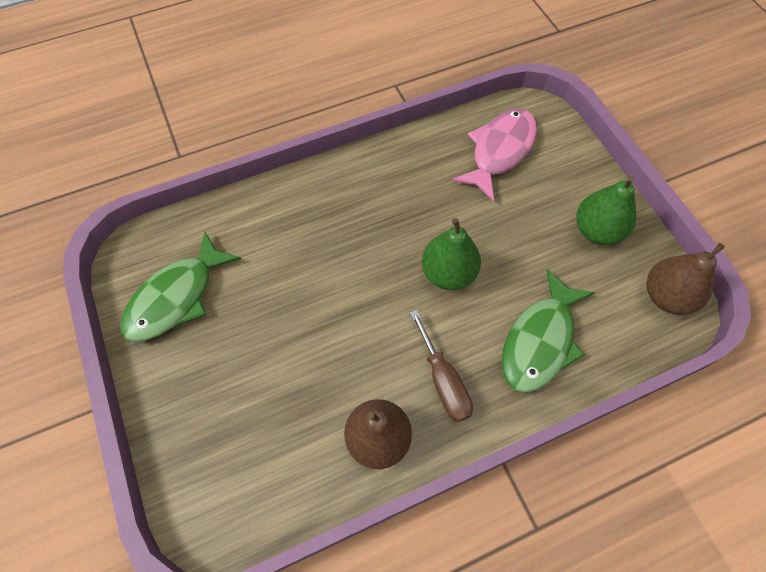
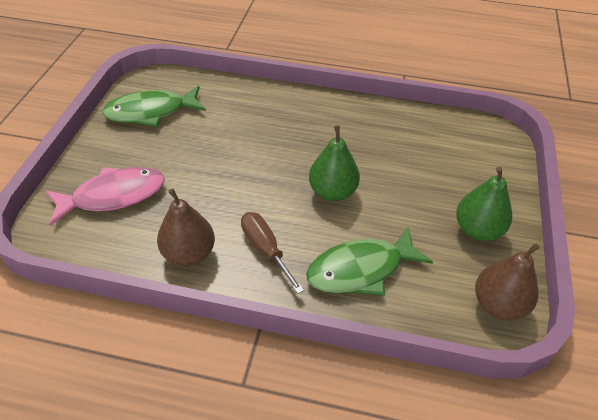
camera: 35 degrees right, 15 degrees down
(443, 381) = (265, 249): brown screwdriver -> brown screwdriver turned 135 degrees clockwise
(499, 151) = (444, 143): pink fish -> pink fish (113, 196)

